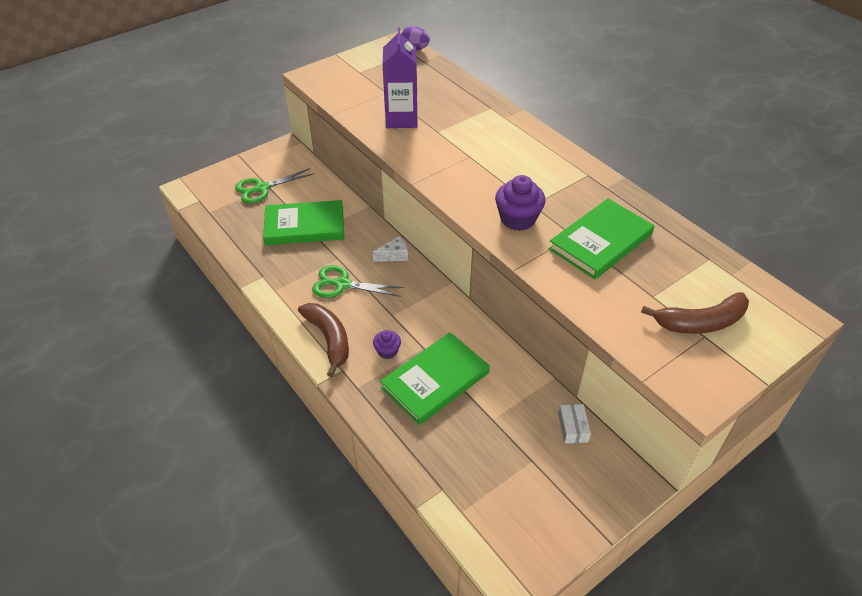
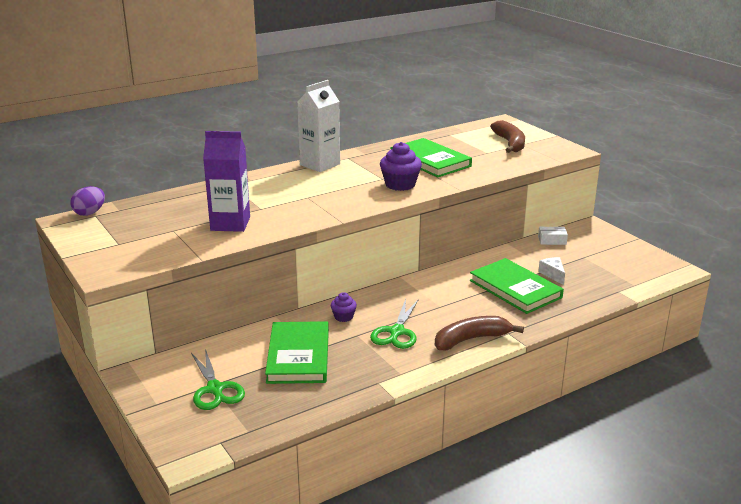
camera: 85 degrees left, 20 degrees down
(387, 351) = (484, 309): purple cupcake -> purple cupcake (343, 317)
(394, 255) = (358, 303): white cheese -> white cheese (553, 274)
(560, 156) = (320, 164): none -> white carton

